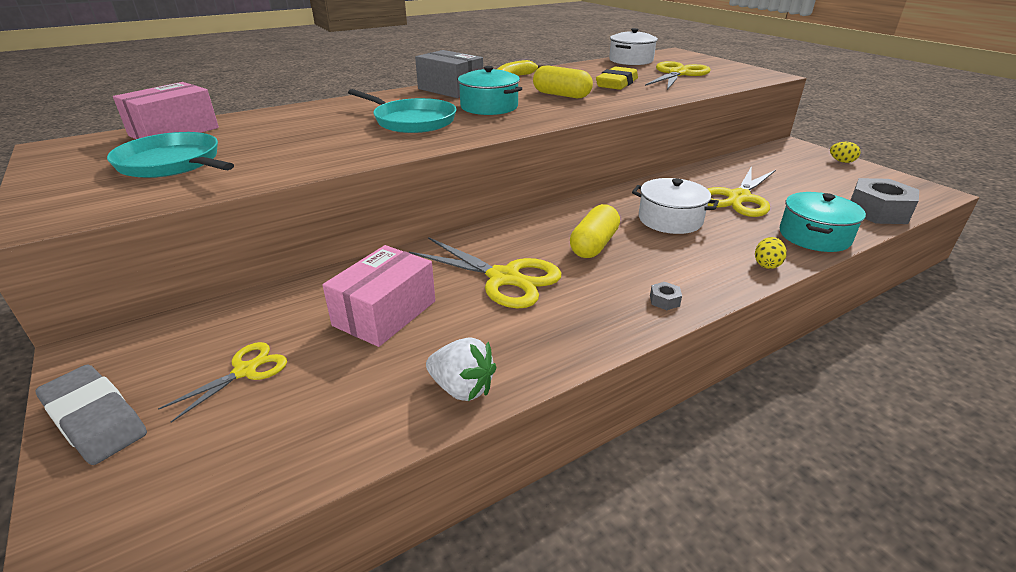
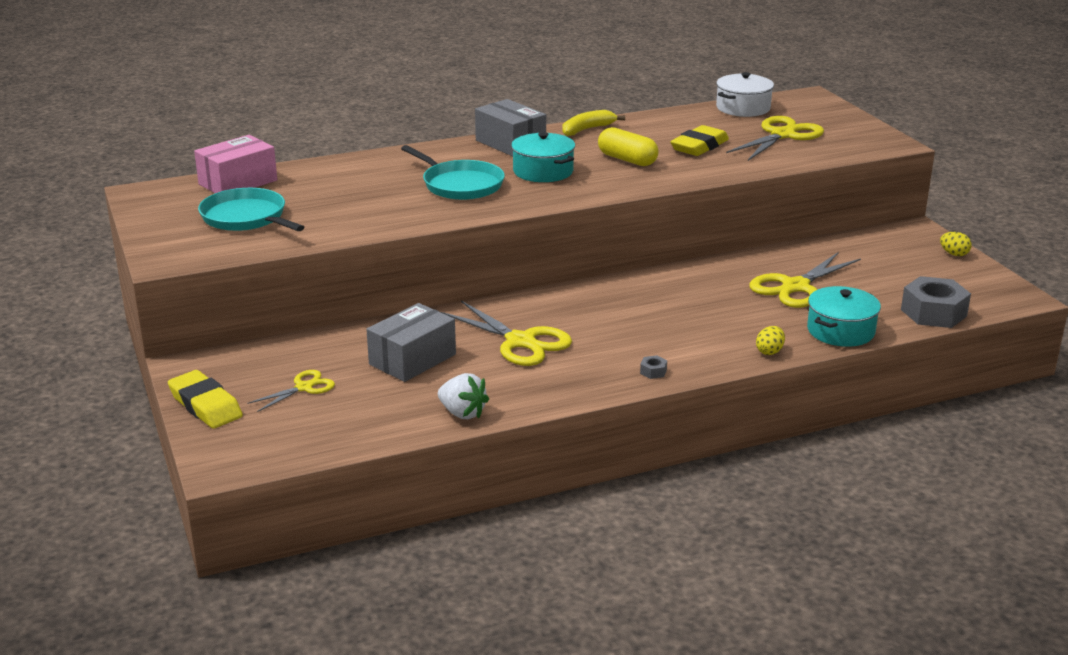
camera: 10 degrees right, 5 degrees down
(95, 419) = (205, 405): grey eraser -> yellow eraser
(385, 313) = (412, 359): pink box -> grey box
(594, 245) = (616, 321): yellow capsule -> none
(670, 219) = (706, 303): white pot -> none

